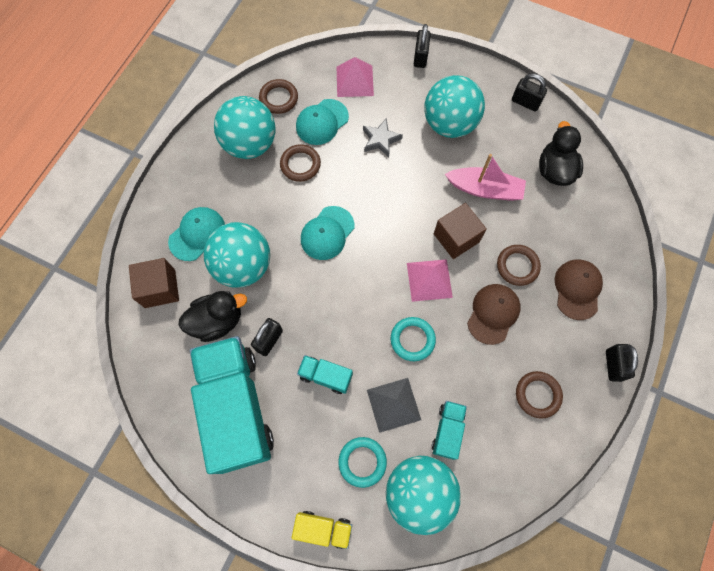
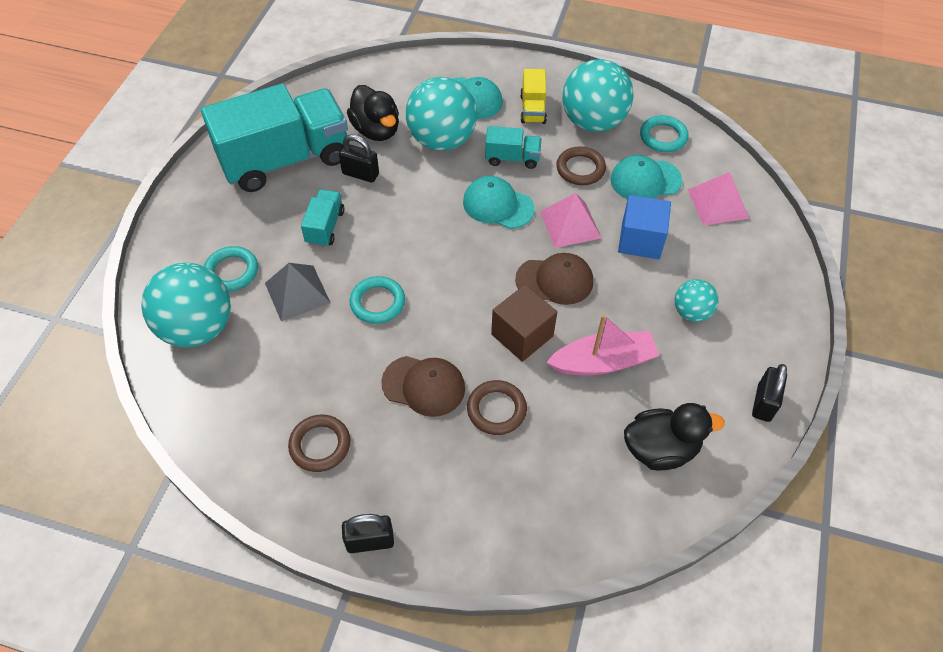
camera: 80 degrees right, 15 degrees down
(160, 288) = (404, 82): brown cube -> none
(279, 98) = (663, 137): brown ring -> turquoise ring
(322, 122) = (645, 180): turquoise cap -> turquoise cap turned 45 degrees counterclockwise
(323, 528) = (162, 247): yellow truck -> yellow truck (533, 109)
(380, 140) = (640, 240): grey star -> blue cube
(420, 57) = (786, 268): black padlock -> none
(429, 280) = (457, 311): pink pyramid -> pink pyramid (570, 224)
(447, 431) = (269, 349): turquoise truck -> turquoise truck (512, 158)
(449, 124) = (691, 312): turquoise ball -> turquoise ball, size x0.52
(484, 189) = (603, 362): pink boat -> pink boat turned 105 degrees counterclockwise
(577, 289) = (476, 488): brown cap -> brown cap (554, 280)

